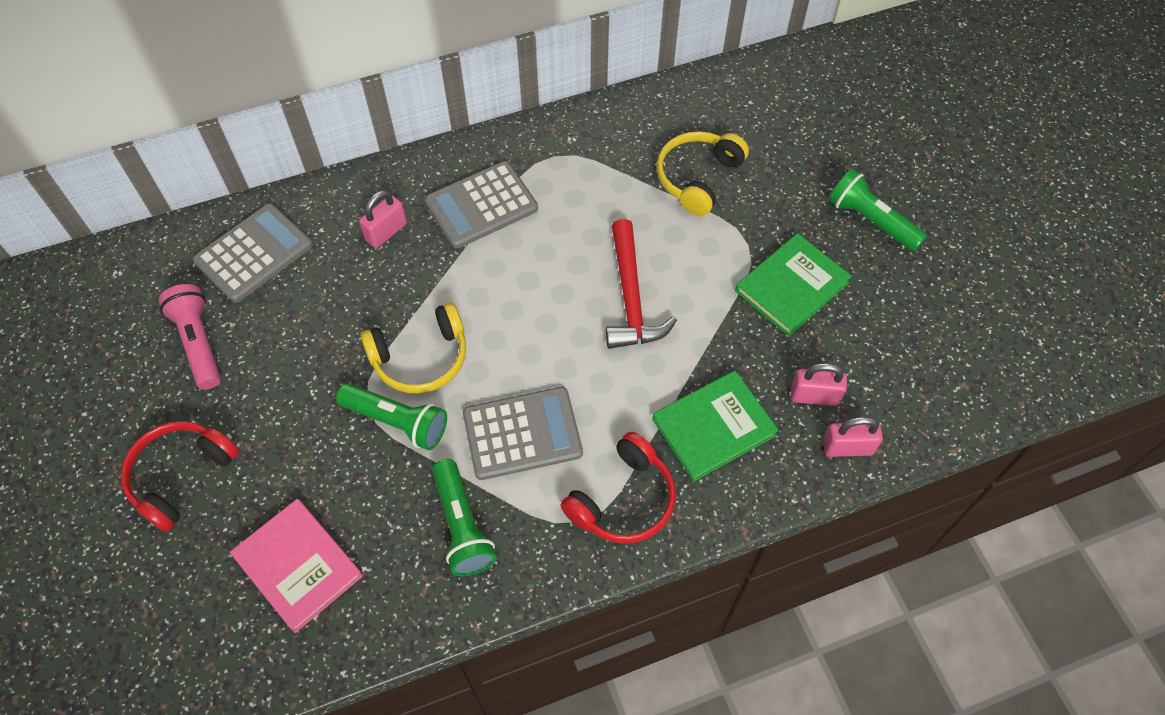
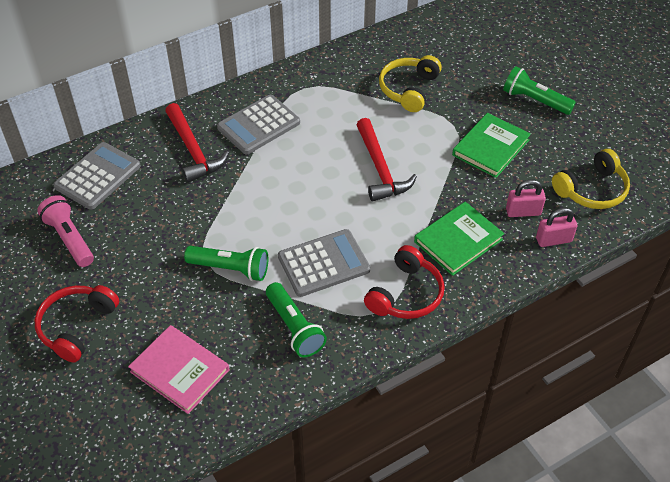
camera: 10 degrees left, 10 degrees down
(386, 232) = (193, 150): pink padlock -> red hammer
(421, 358) = (238, 226): yellow headphones -> yellow headphones (592, 190)

